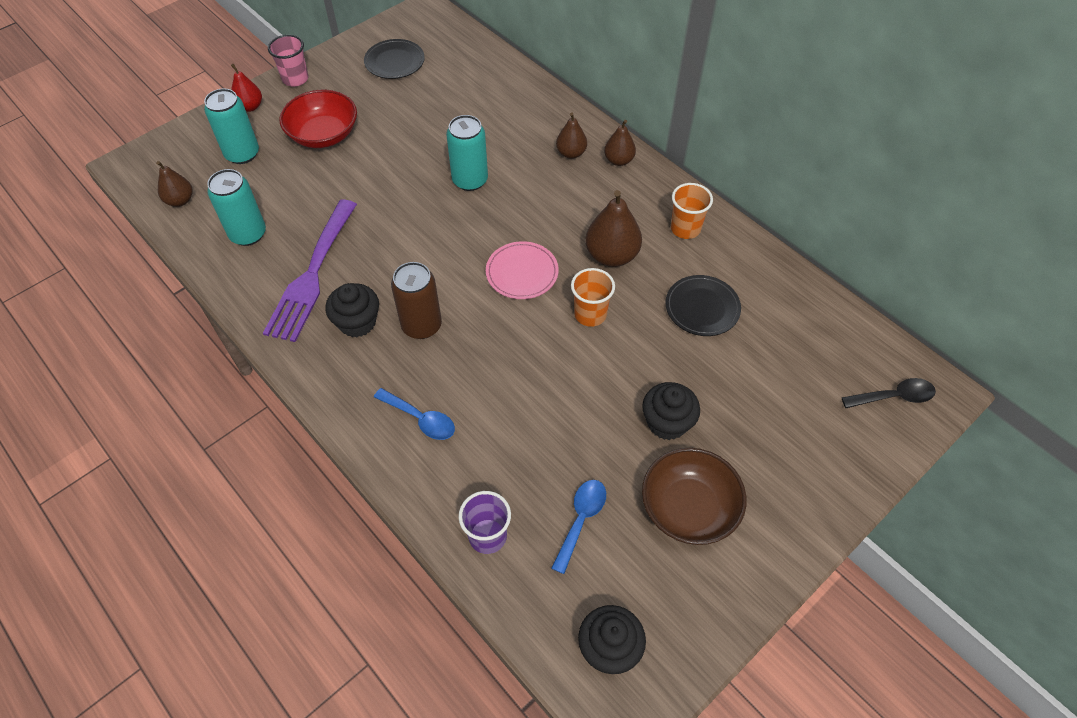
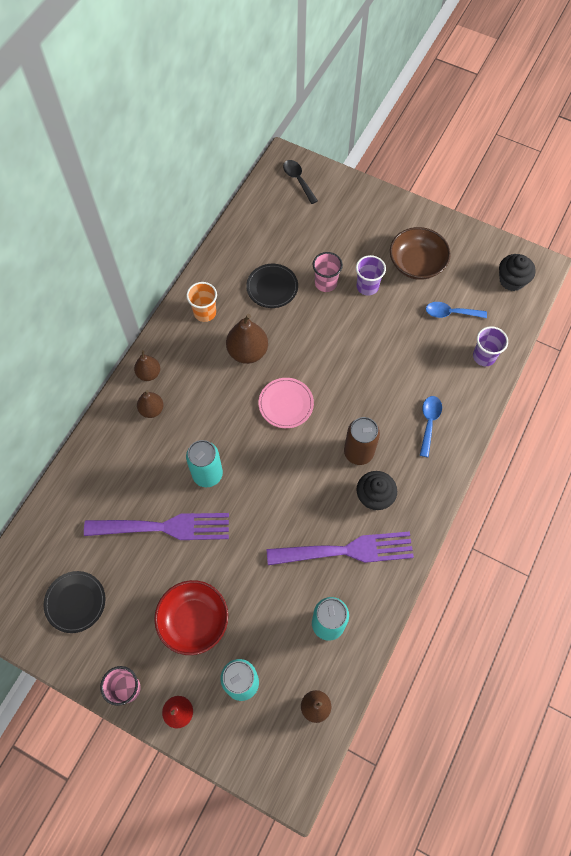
camera: 110 degrees left, 10 degrees up
(430, 134) = (164, 527): none -> purple fork
(590, 314) = (304, 350): orange cup -> none
(667, 422) = (367, 286): black cupcake -> purple cup
(689, 372) = (325, 283): none -> pink cup

